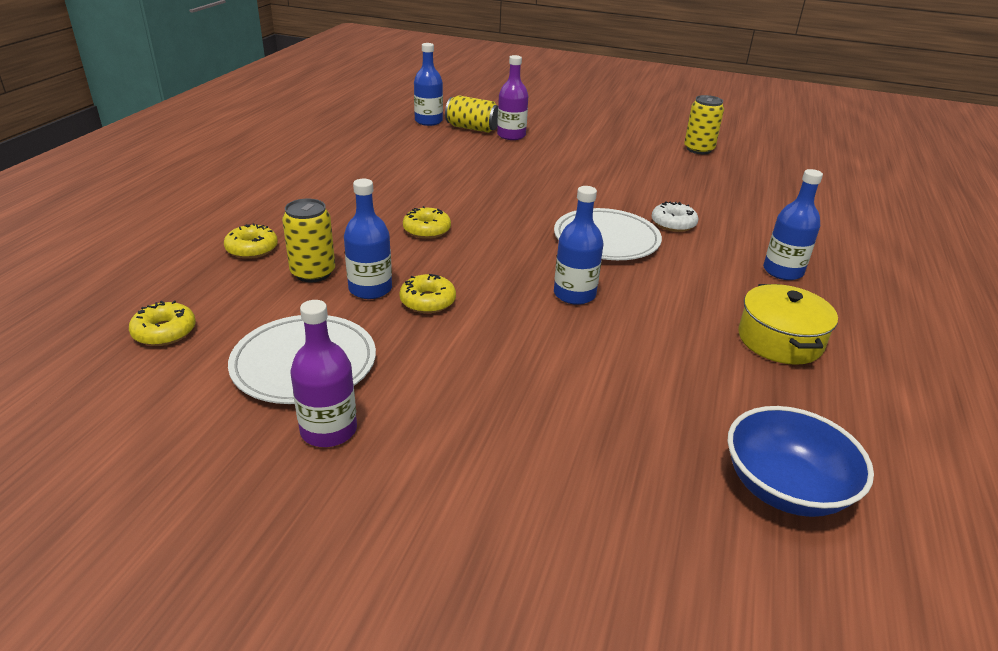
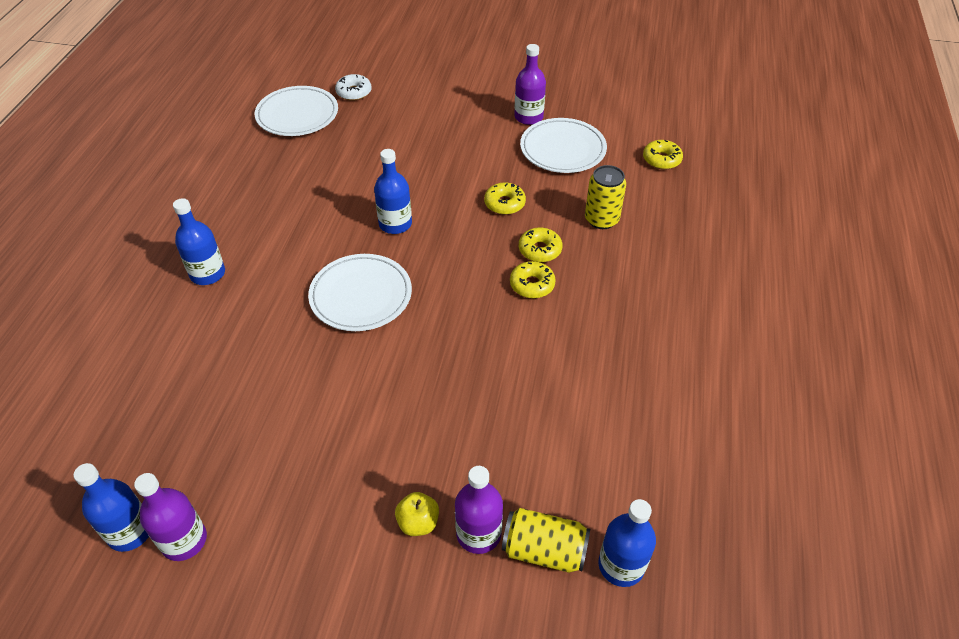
camera: 175 degrees right, 15 degrees up
(252, 249) = (666, 239): yellow donut -> yellow donut (540, 250)
(370, 289) = (551, 209): blue bottle -> blue bottle (130, 531)
(549, 141) = (418, 522): none -> yellow apple
(673, 224) = (286, 332): white donut -> white donut (354, 92)
(698, 149) = (184, 540): yellow can -> purple bottle
(780, 340) = (251, 201): yellow pot -> none
(785, 487) = (297, 115): blue bowl -> white plate

